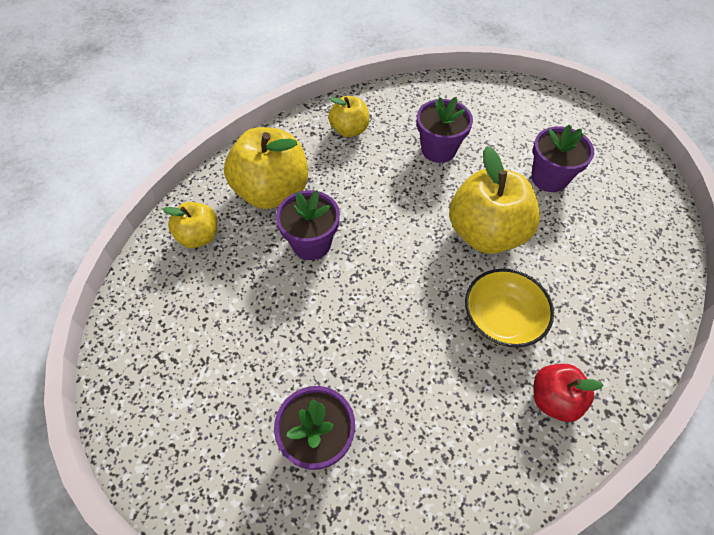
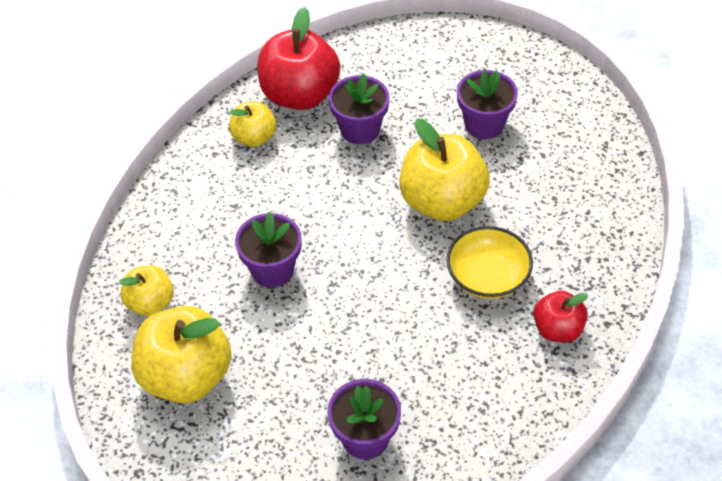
camera: 20 degrees left, 5 degrees down
(272, 192) = (204, 231): yellow apple -> yellow apple (186, 376)
(401, 108) = (300, 95): none -> red apple

